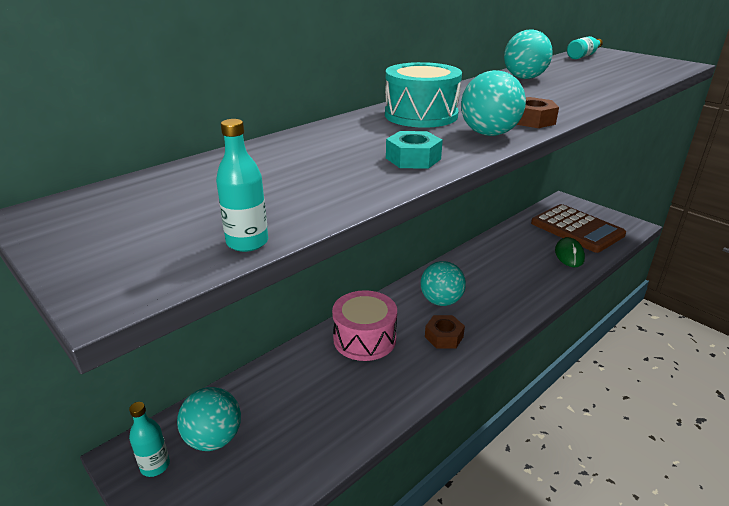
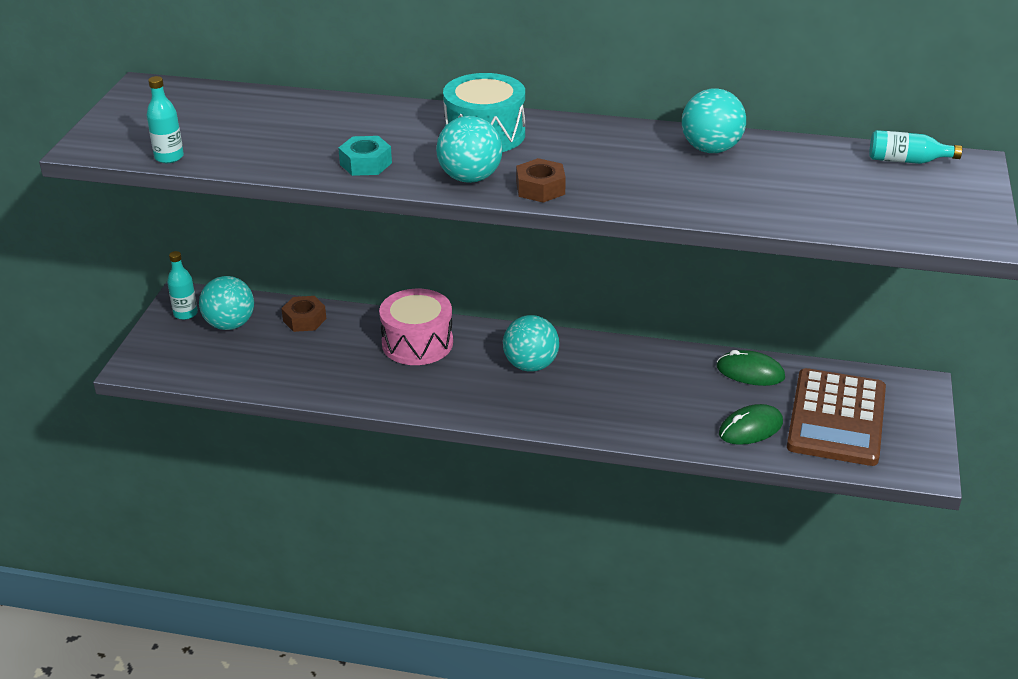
camera: 55 degrees right, 5 degrees up
(444, 337) = (470, 388): brown nut -> brown nut (304, 320)
(516, 234) = (750, 372): none -> green mouse

